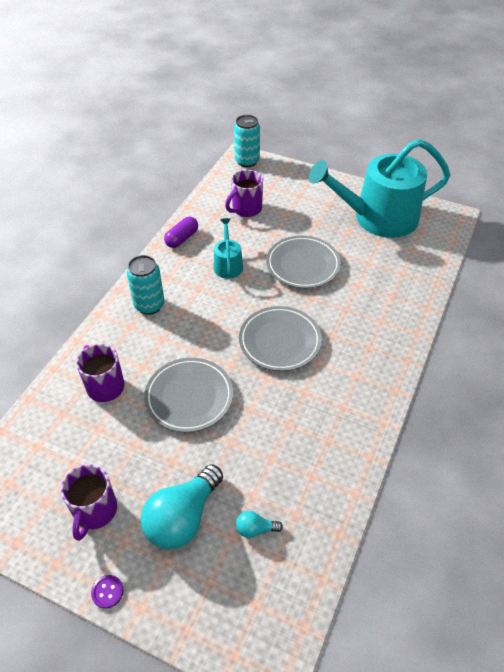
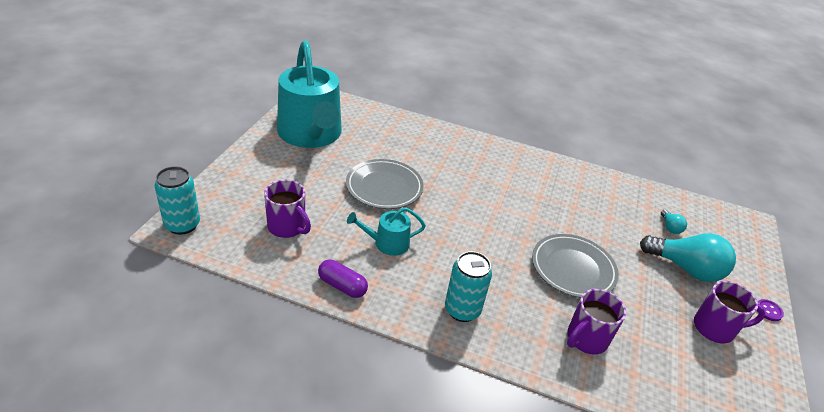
camera: 100 degrees left, 10 degrees down
(280, 341) = (488, 208): grey plate -> none

